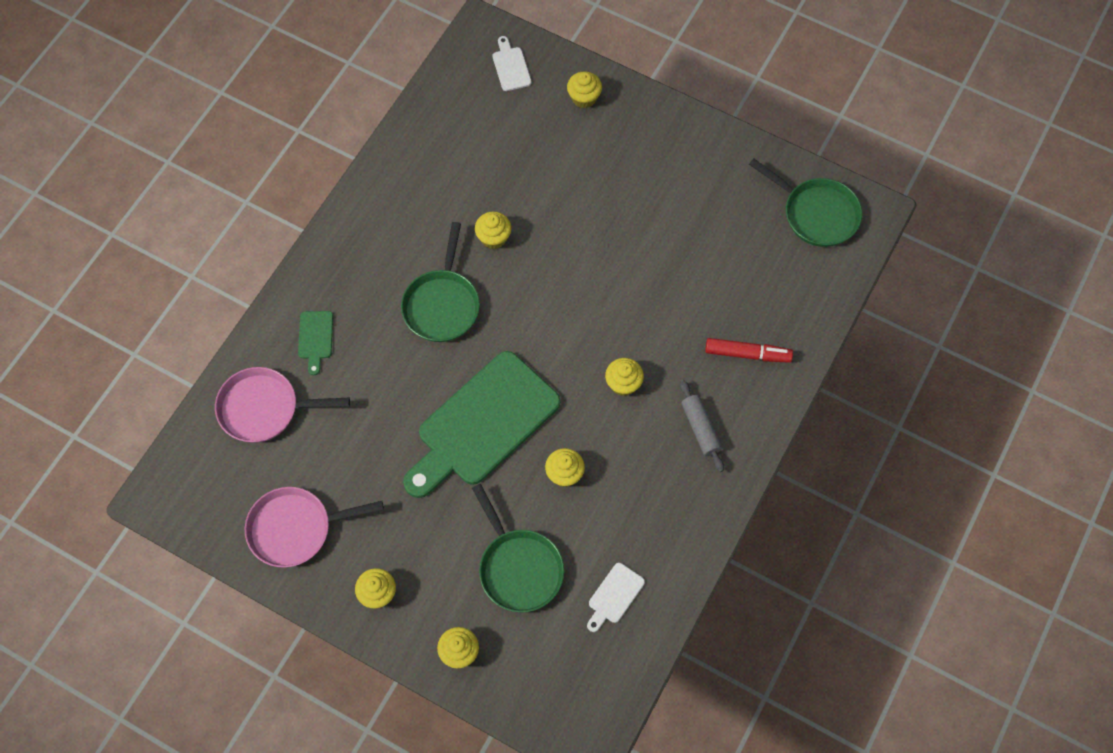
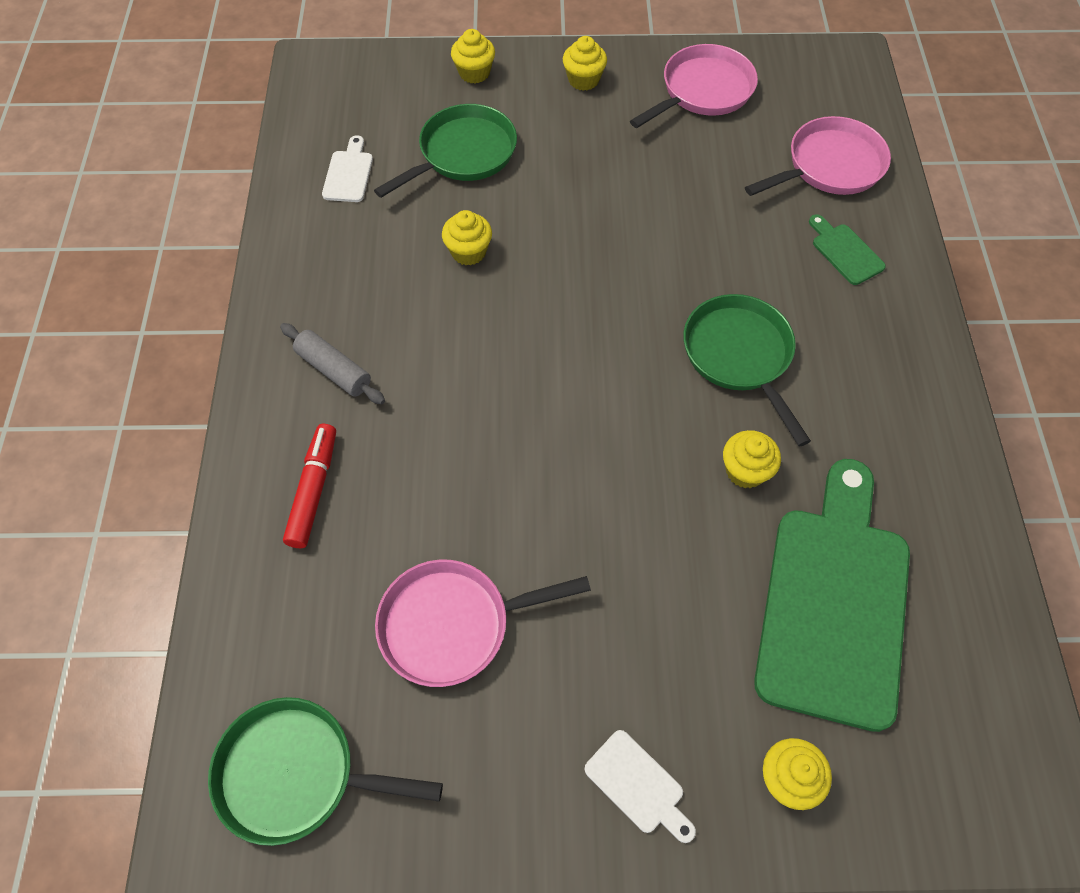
camera: 150 degrees right, 5 degrees down
(483, 424) = (592, 257): green cutting board -> green cutting board (834, 602)
(511, 66) = (943, 770): white cutting board -> white cutting board (638, 785)
(518, 567) = (462, 154): green pan -> green pan turned 105 degrees clockwise
(623, 384) = (458, 374): yellow cupcake -> none
(704, 241) = (453, 624): none -> pink pan
(747, 354) = (314, 490): red marker -> red marker turned 120 degrees clockwise

